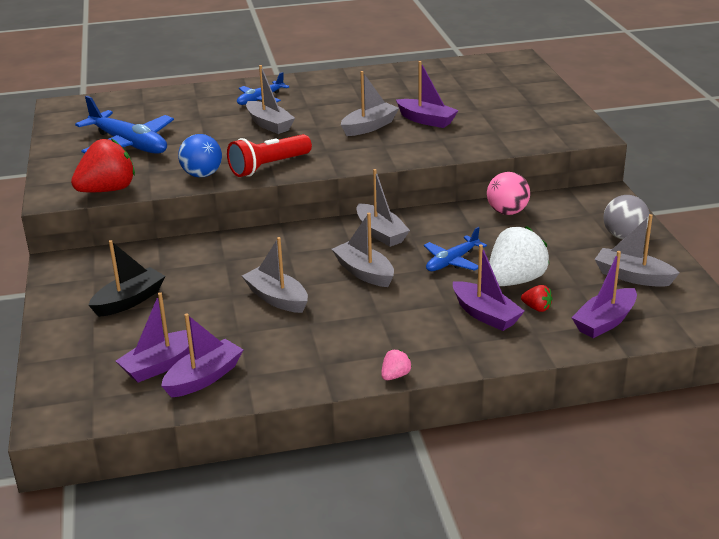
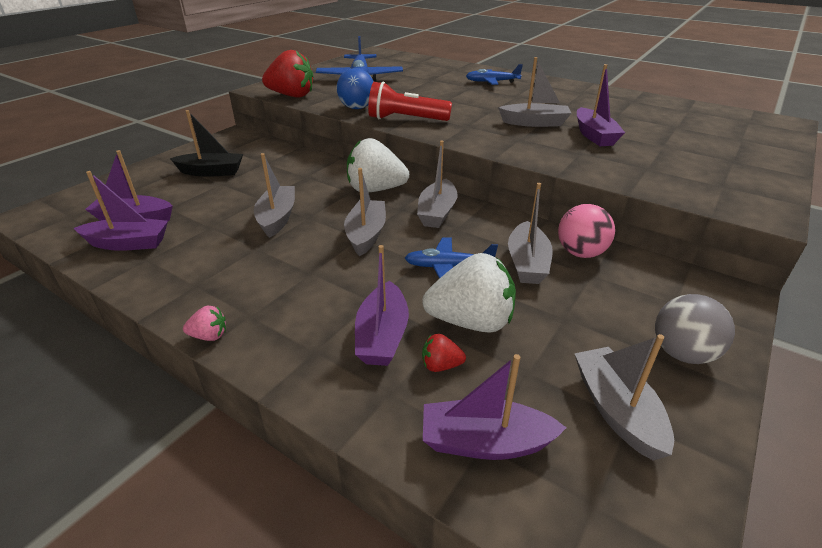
camera: 45 degrees right, 5 degrees up
(269, 124) = (464, 97): grey boat -> grey boat (527, 263)
(304, 241) = (375, 190): none -> white strawberry
(537, 308) = (441, 365): red strawberry -> red strawberry turned 105 degrees clockwise

